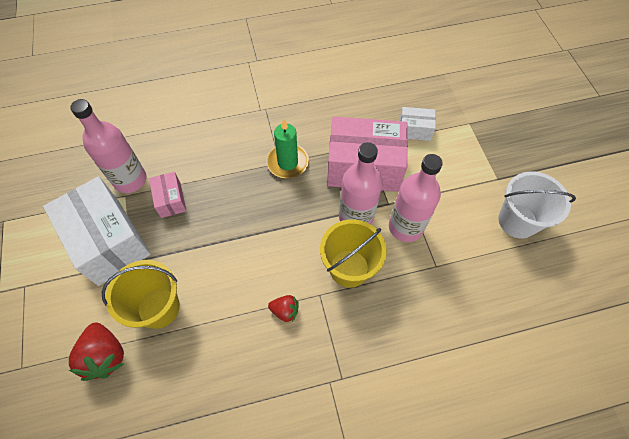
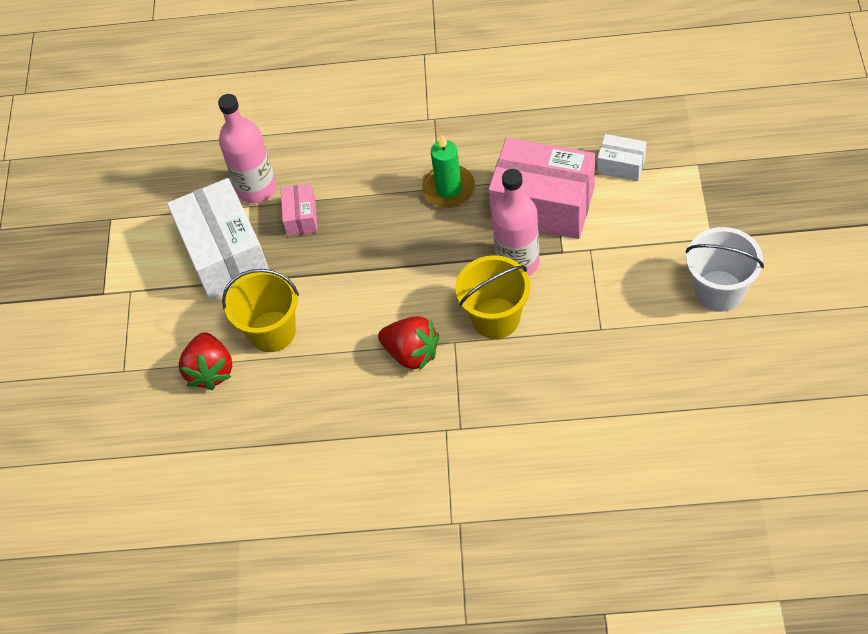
camera: 20 degrees right, 5 degrees down
(285, 311) = (411, 353): red strawberry -> red strawberry, size x1.75
(405, 227) = (576, 281): pink bottle -> none

